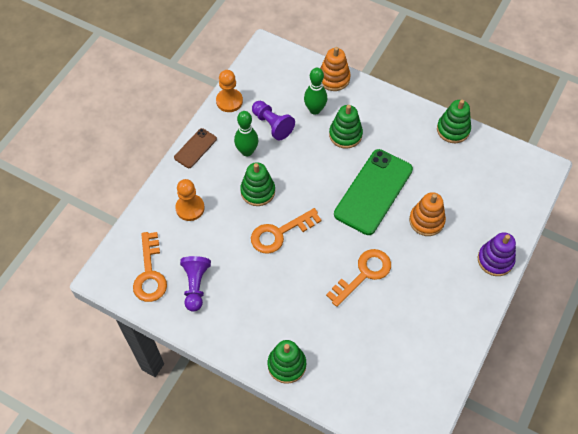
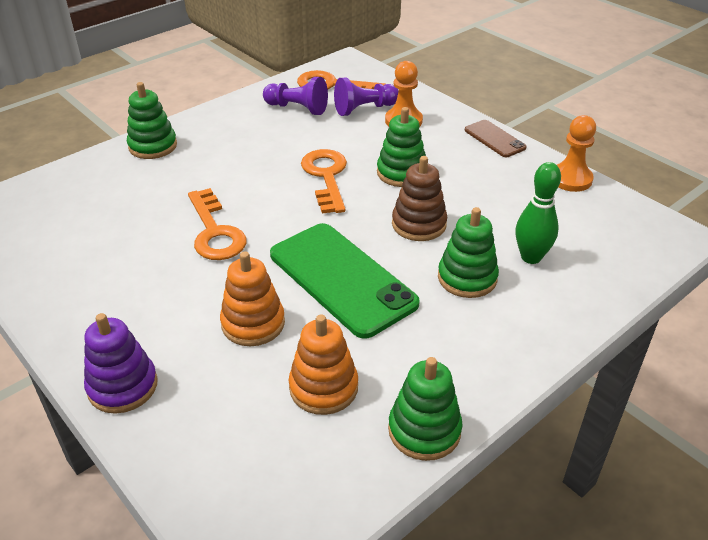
camera: 110 degrees right, 20 degrees down
(247, 151) = (473, 177): green bowling pin -> none
(272, 125) = (513, 208): purple pawn -> purple pawn (364, 109)
(308, 168) = (419, 224): none -> brown stacking toy
(334, 78) = (597, 296): orange stacking toy -> orange stacking toy (323, 387)

